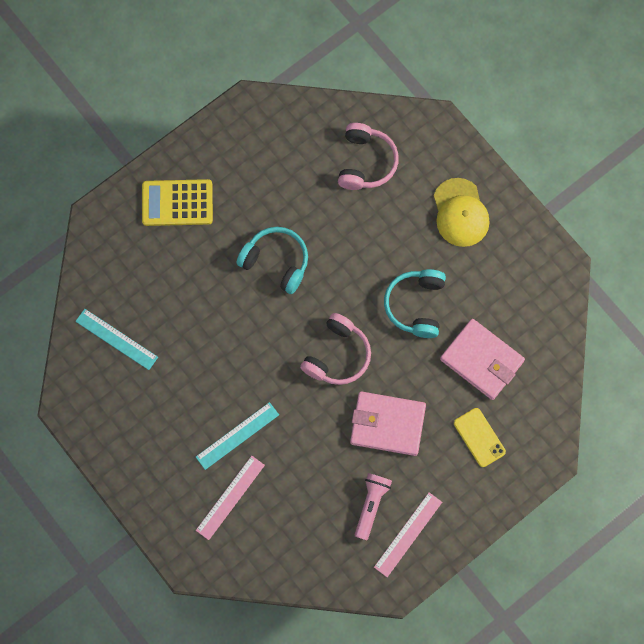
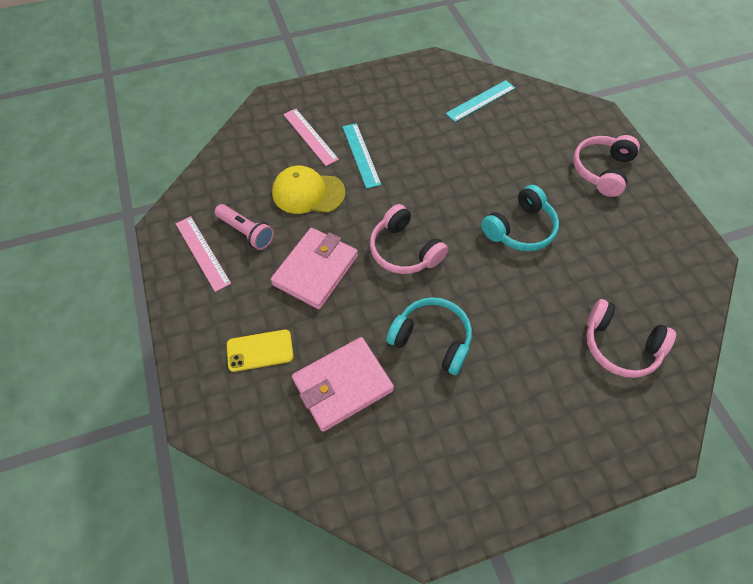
camera: 110 degrees right, 15 degrees down
(177, 203) = (601, 170): yellow calculator -> pink headphones
(460, 213) = (533, 429): yellow cap -> yellow cap (308, 193)

